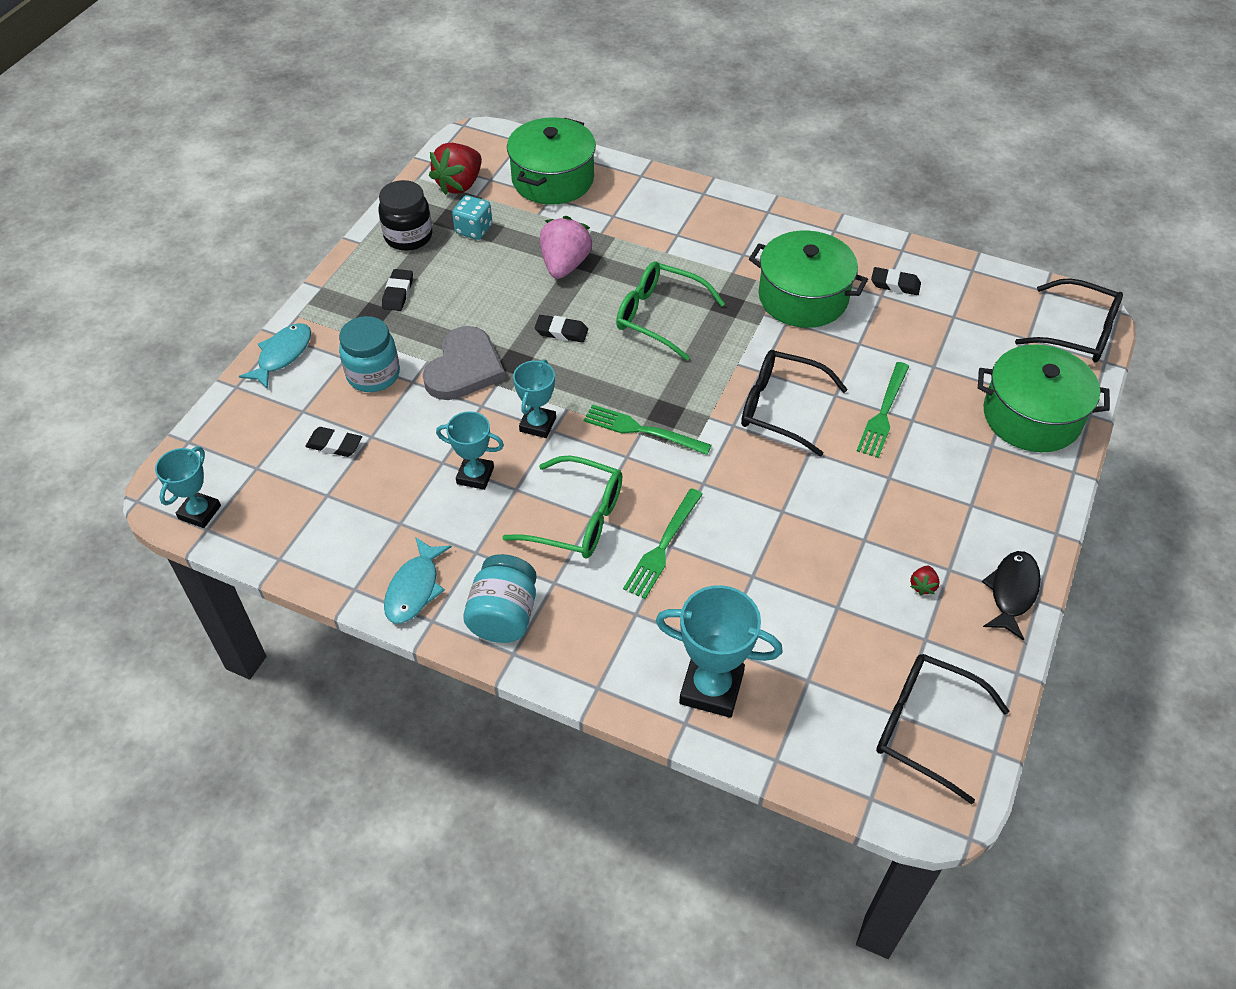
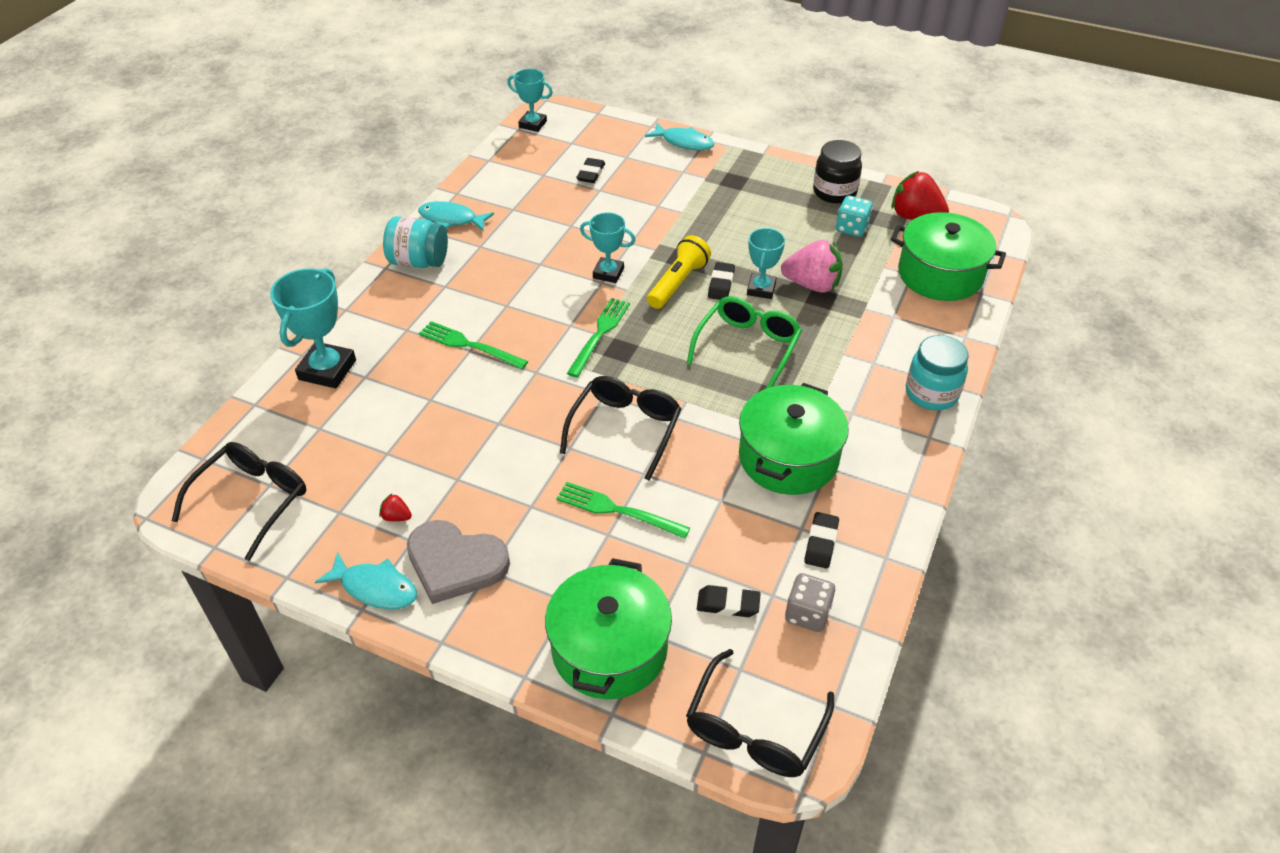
camera: 90 degrees right, 5 degrees down
(373, 375) = (664, 186): turquoise jar -> turquoise jar (931, 393)
(398, 293) = (760, 191): black eraser -> black eraser (728, 604)
(464, 368) = (673, 231): grey heart -> grey heart (455, 563)
(475, 475) = (555, 242): turquoise trophy -> turquoise trophy (761, 289)
(557, 365) = (678, 283): none -> yellow flashlight
(577, 519) = (504, 297): green glasses -> none
(967, 297) = (807, 614): none -> grey dice
(1012, 592) = (375, 588): black fish -> turquoise fish

